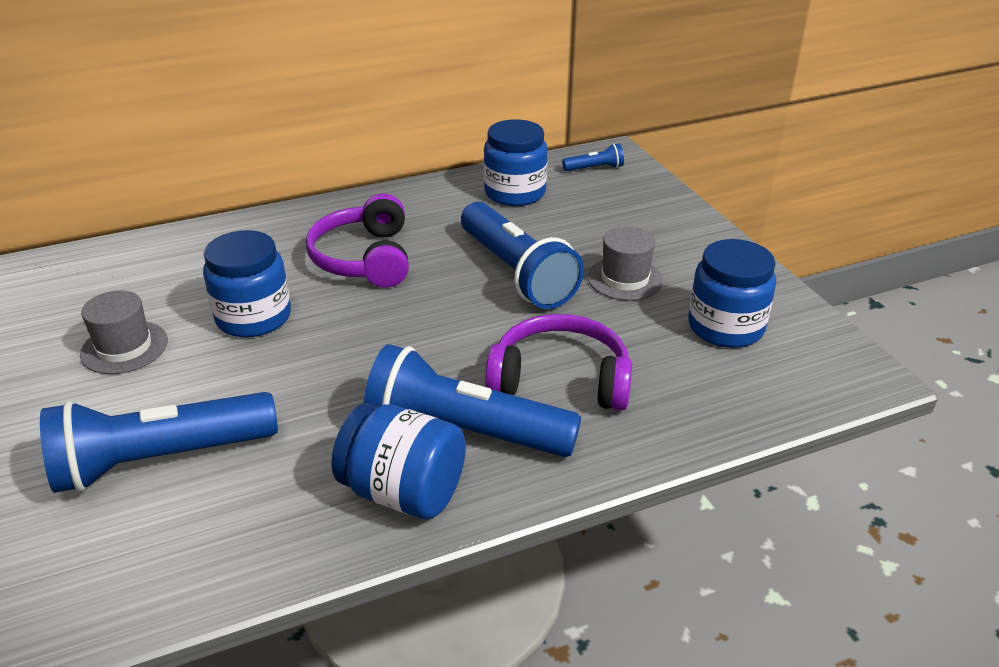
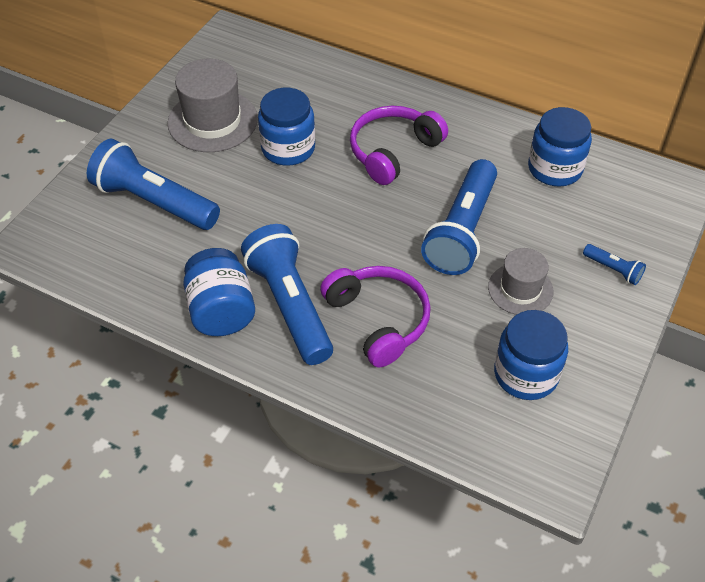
camera: 50 degrees right, 15 degrees up
(124, 347) = (212, 121): grey hat -> grey hat, size x1.60
(594, 168) = (645, 188): blue flashlight -> blue flashlight (613, 269)

